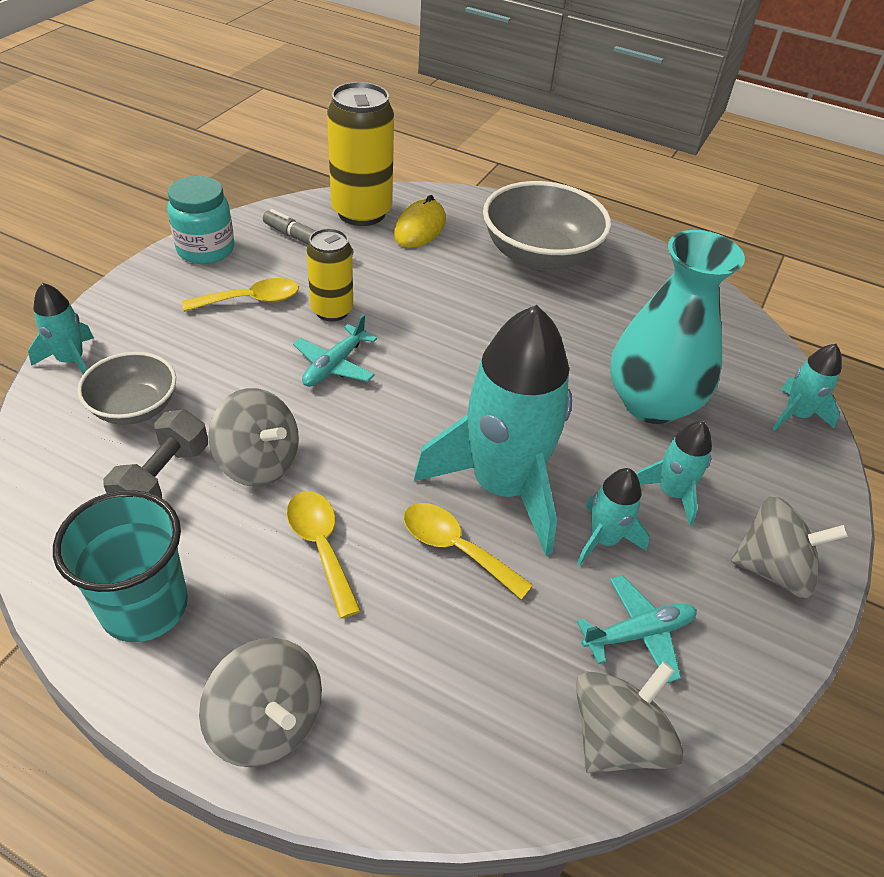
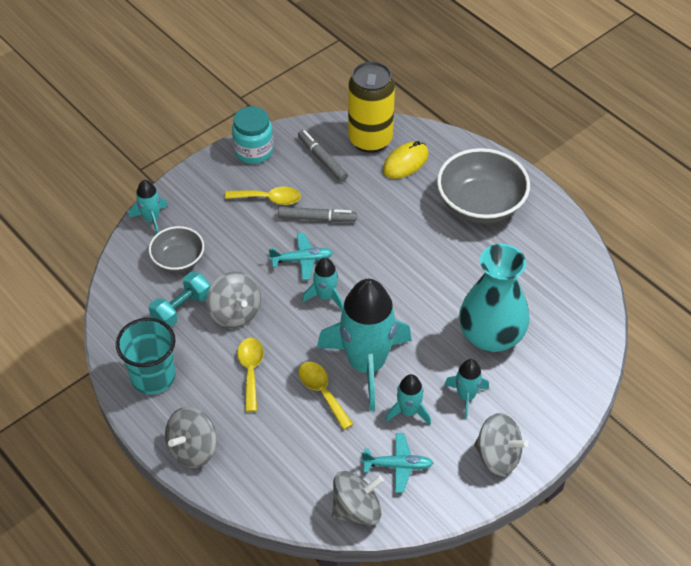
camera: 25 degrees right, 5 degrees up
(163, 478) = (181, 309): grey dumbbell -> turquoise dumbbell
(267, 722) = (193, 449): grey spinning top -> grey spinning top turned 60 degrees clockwise
(332, 310) = (317, 218): yellow can -> grey marker
(334, 365) = (302, 260): turquoise plane -> turquoise plane turned 150 degrees counterclockwise
(796, 415) = (584, 369): turquoise rocket -> turquoise rocket (325, 296)

